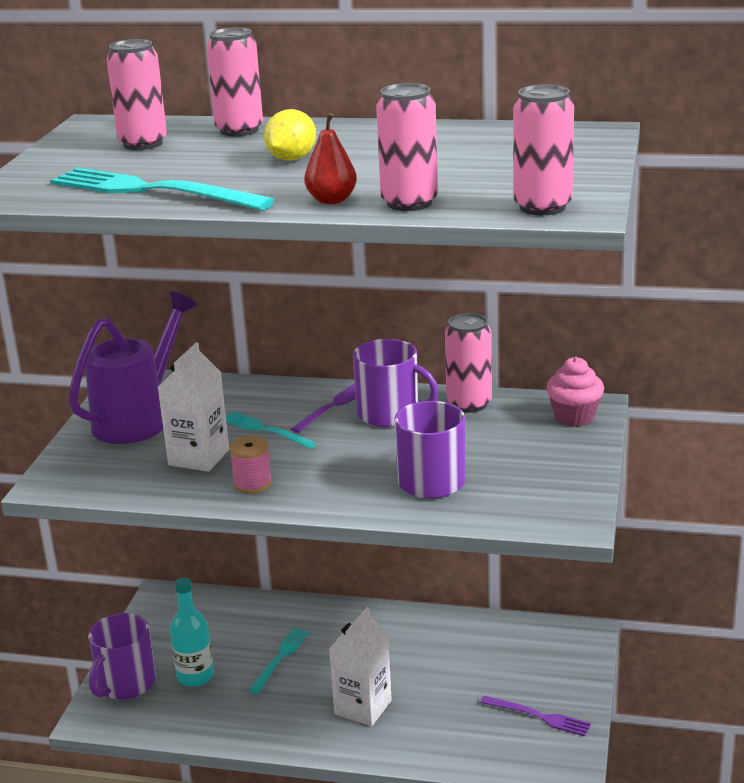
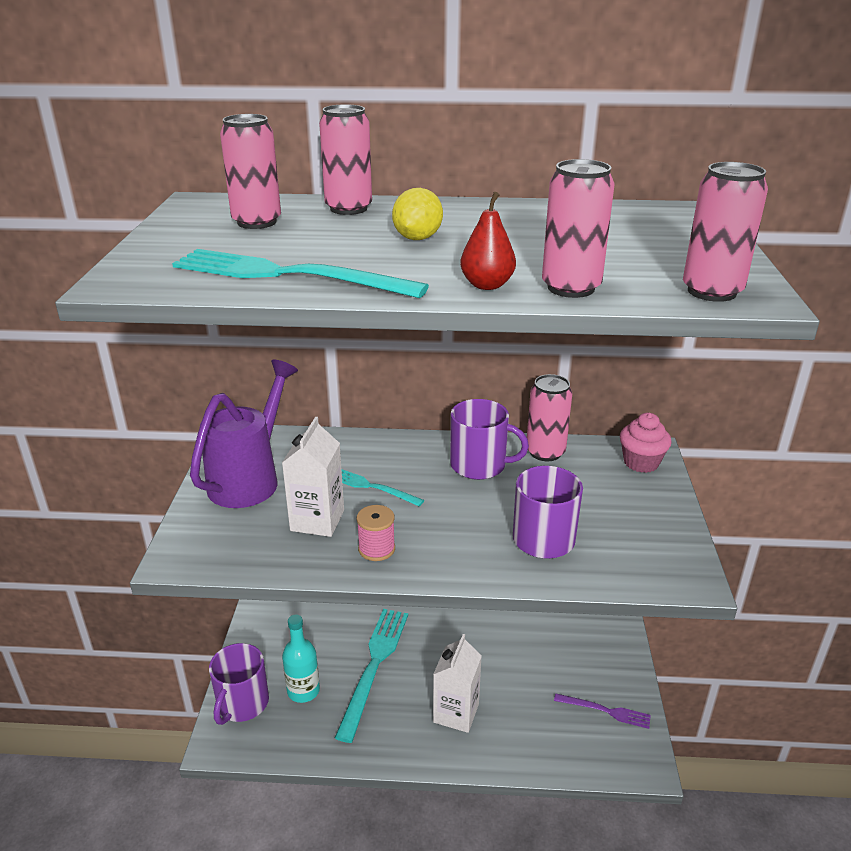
camera: 10 degrees left, 5 degrees up
(280, 658) = (374, 666): turquoise fork -> turquoise fork, size x1.86
(332, 406) = (426, 459): purple fork -> none

